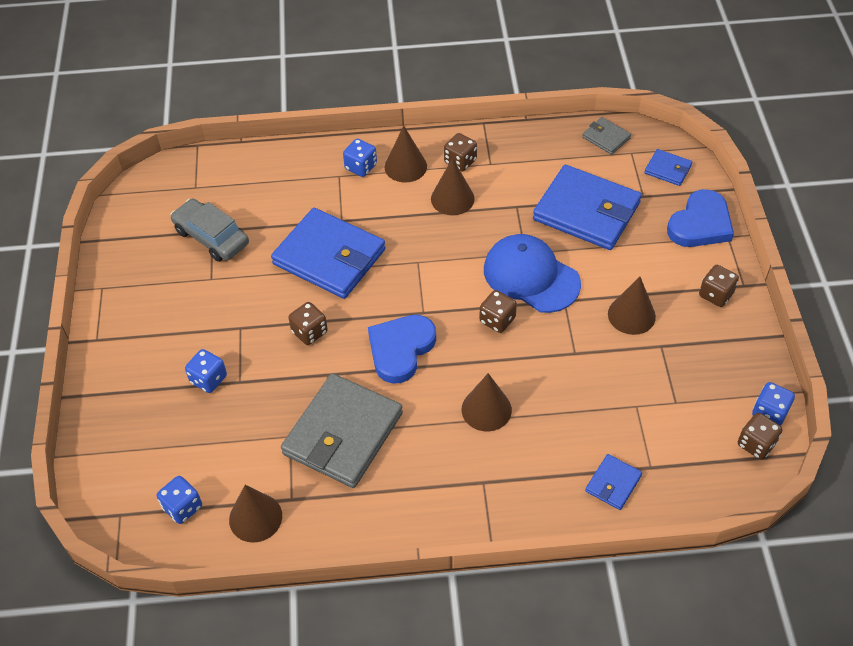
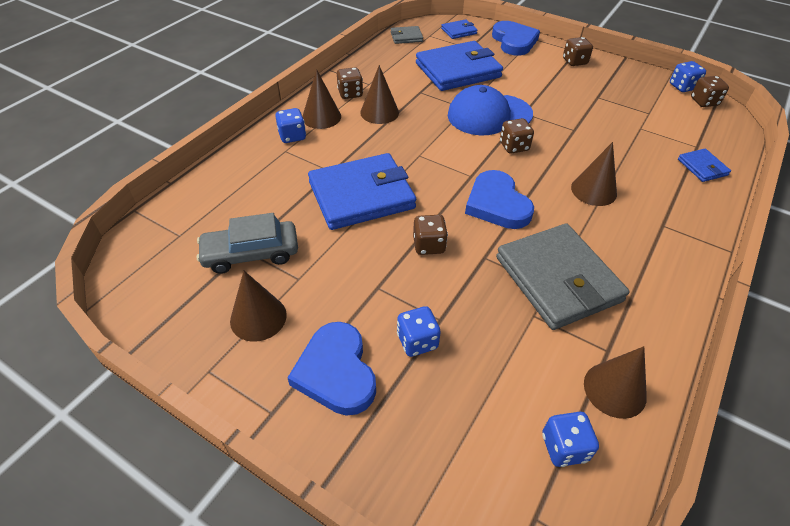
camera: 55 degrees left, 5 degrees down
(149, 351) = (336, 372): none -> blue heart
(631, 315) = (562, 95): brown cone -> brown cone (258, 317)

